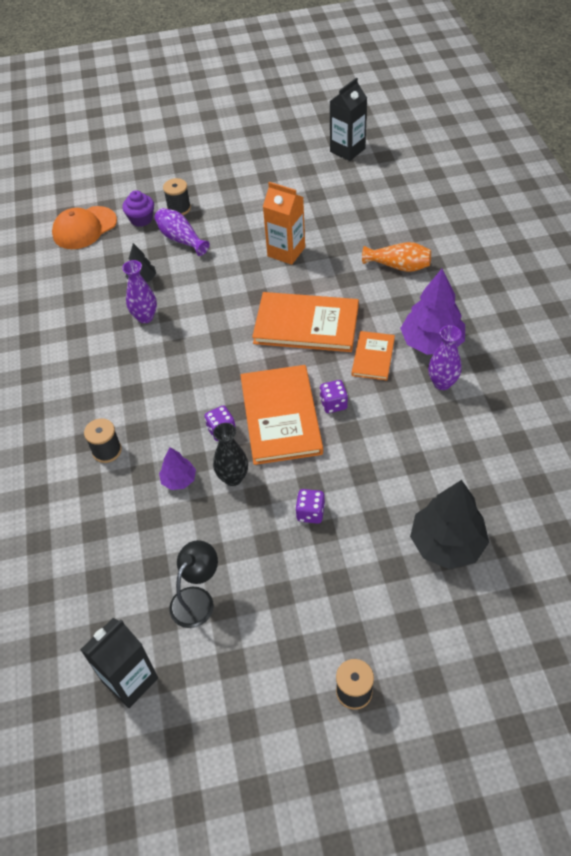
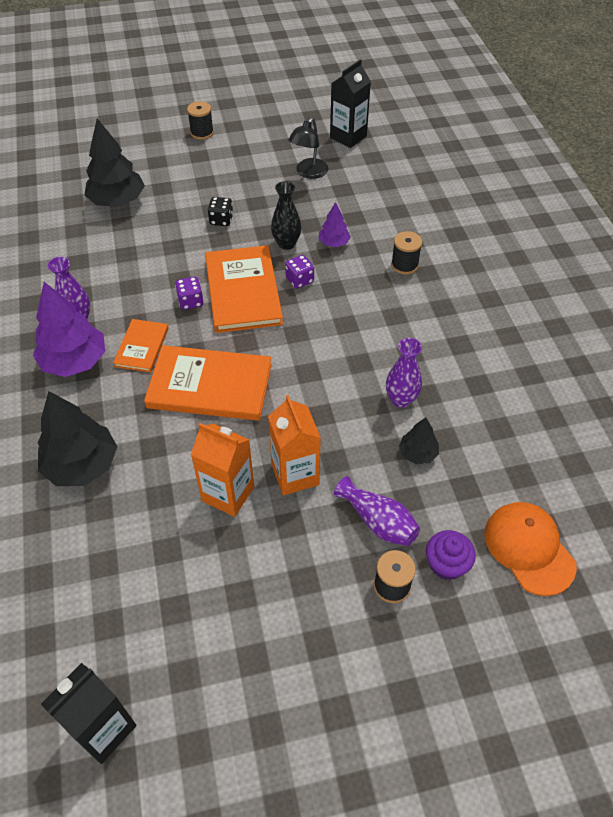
camera: 175 degrees right, 0 degrees up
(84, 228) = (529, 548): orange cap -> orange cap turned 75 degrees counterclockwise
(237, 264) = (295, 474): none -> orange carton
(310, 513) = (221, 220): purple dice -> black dice
(399, 266) = (82, 465): orange vase -> black tree

